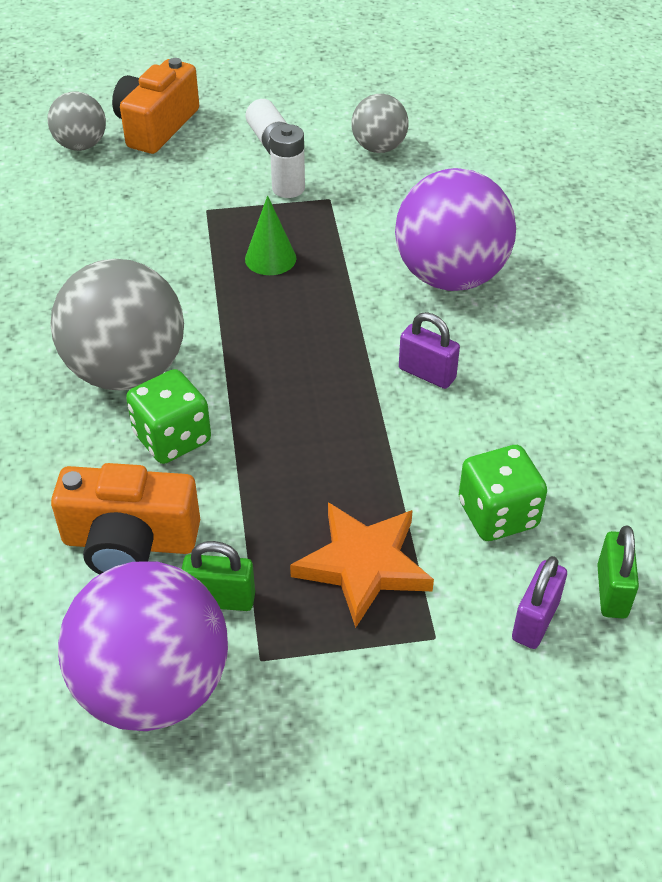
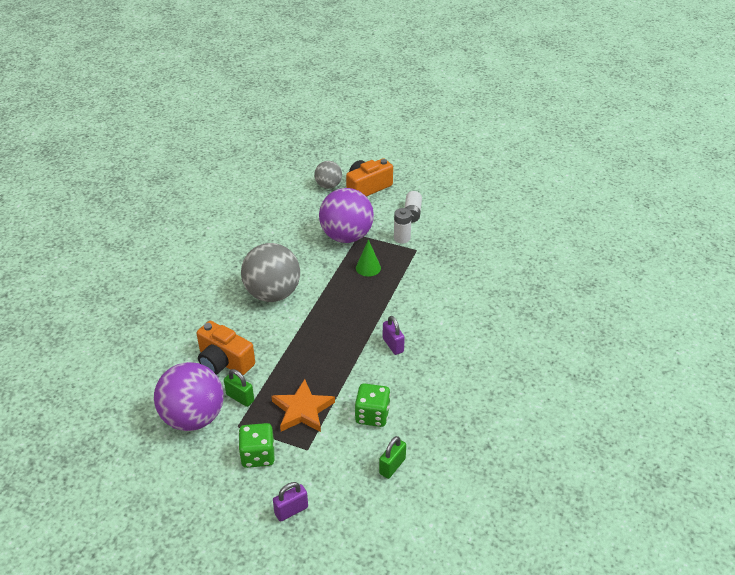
camera: 30 degrees right, 5 degrees down
(172, 438) = (269, 328): green dice -> green dice (258, 455)
(379, 148) = (459, 233): grey ball -> none
(450, 276) = (440, 306): purple ball -> purple ball (346, 236)
(535, 621) = (351, 462): purple padlock -> purple padlock (291, 510)

